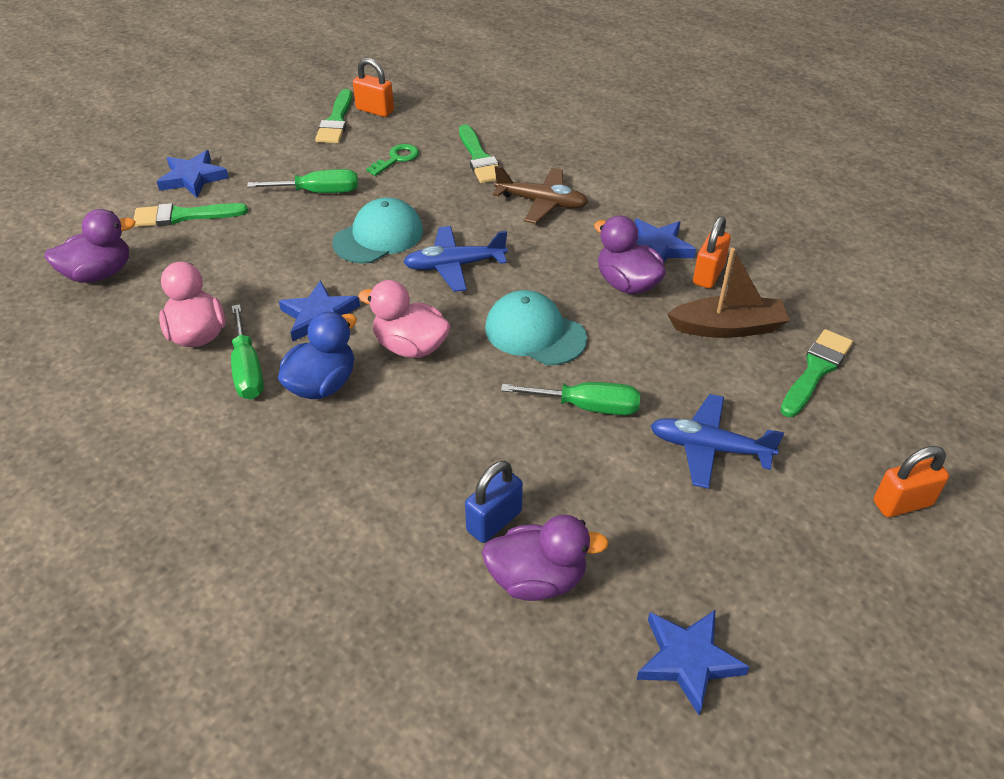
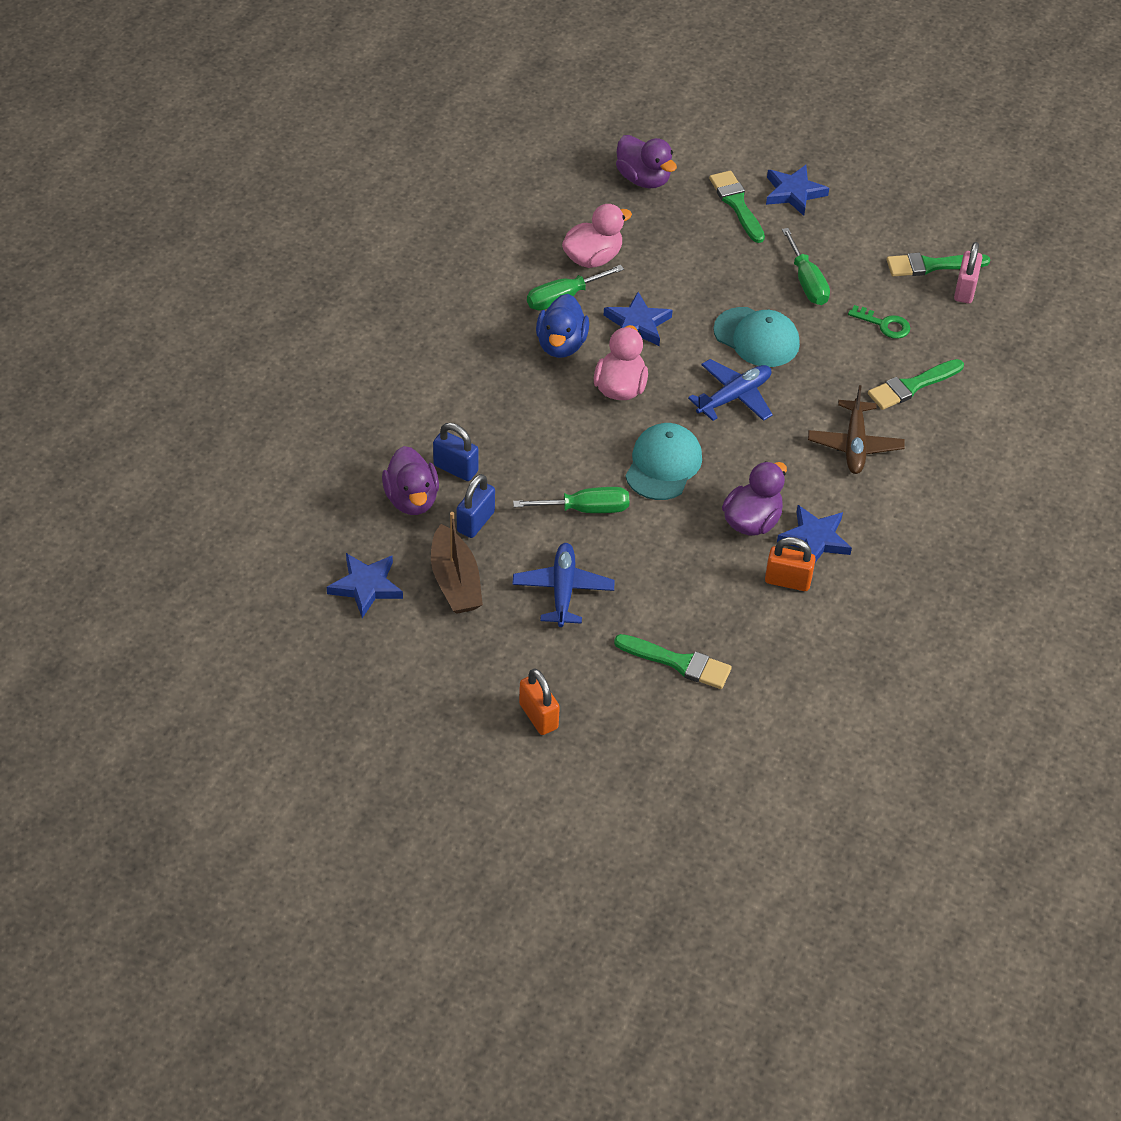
camera: 75 degrees right, 5 degrees up
(322, 384) = (561, 344): blue duck -> blue duck turned 75 degrees clockwise
(375, 110) = (965, 290): orange padlock -> pink padlock
(454, 266) = (734, 397): blue plane -> blue plane turned 75 degrees clockwise
(587, 407) = (586, 509): green screwdriver -> green screwdriver turned 90 degrees counterclockwise
(589, 515) = (475, 522): none -> blue padlock
(728, 327) = (715, 598): brown boat -> brown boat (455, 581)

